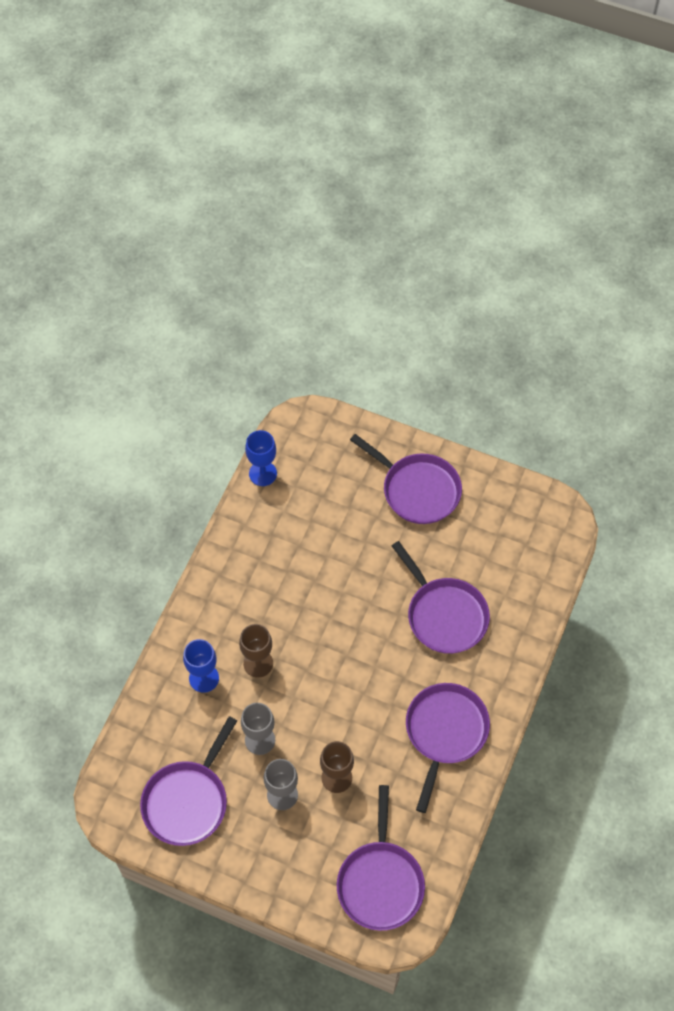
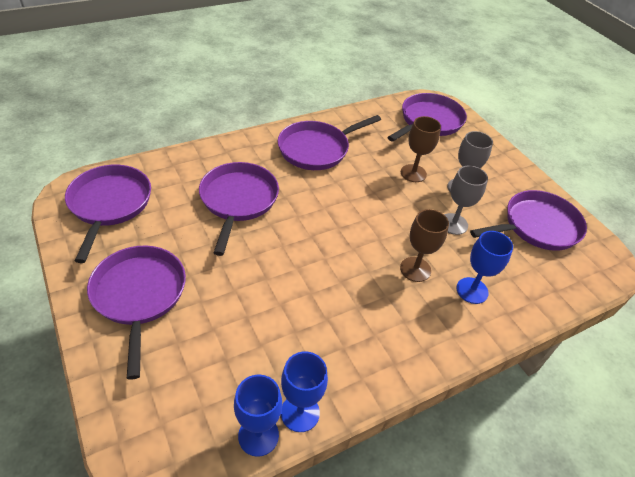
camera: 145 degrees left, 15 degrees down
(251, 502) = (300, 413): none -> blue goblet
(525, 531) = (109, 204): none -> purple pan

